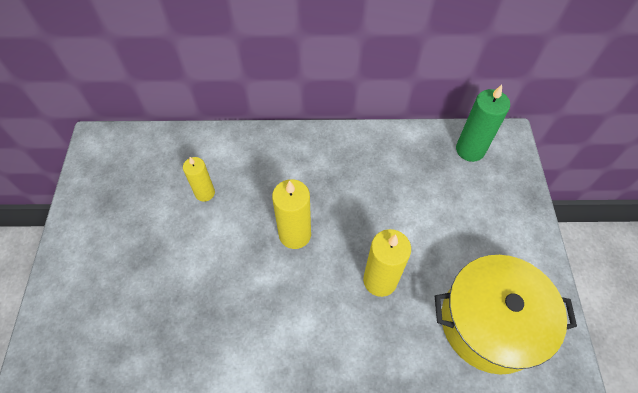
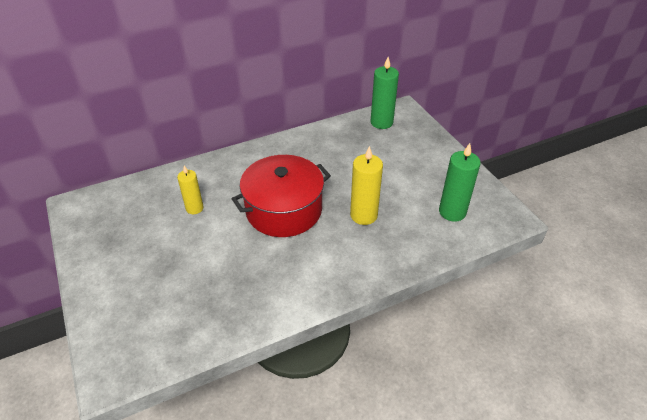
camera: 25 degrees left, 15 degrees down
(295, 234) = (284, 210): yellow candle -> red pot
(490, 322) = (452, 212): yellow pot -> green candle

